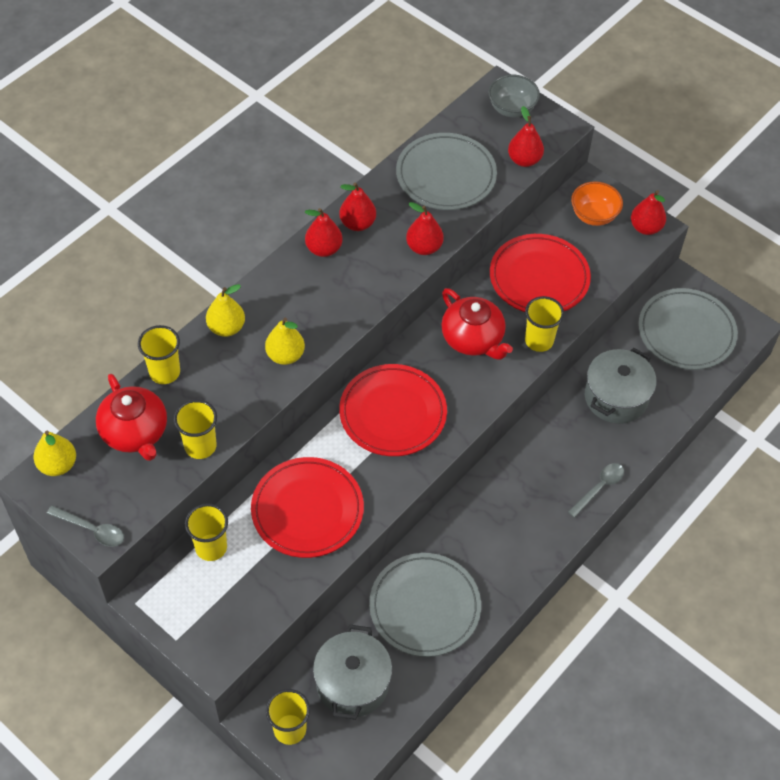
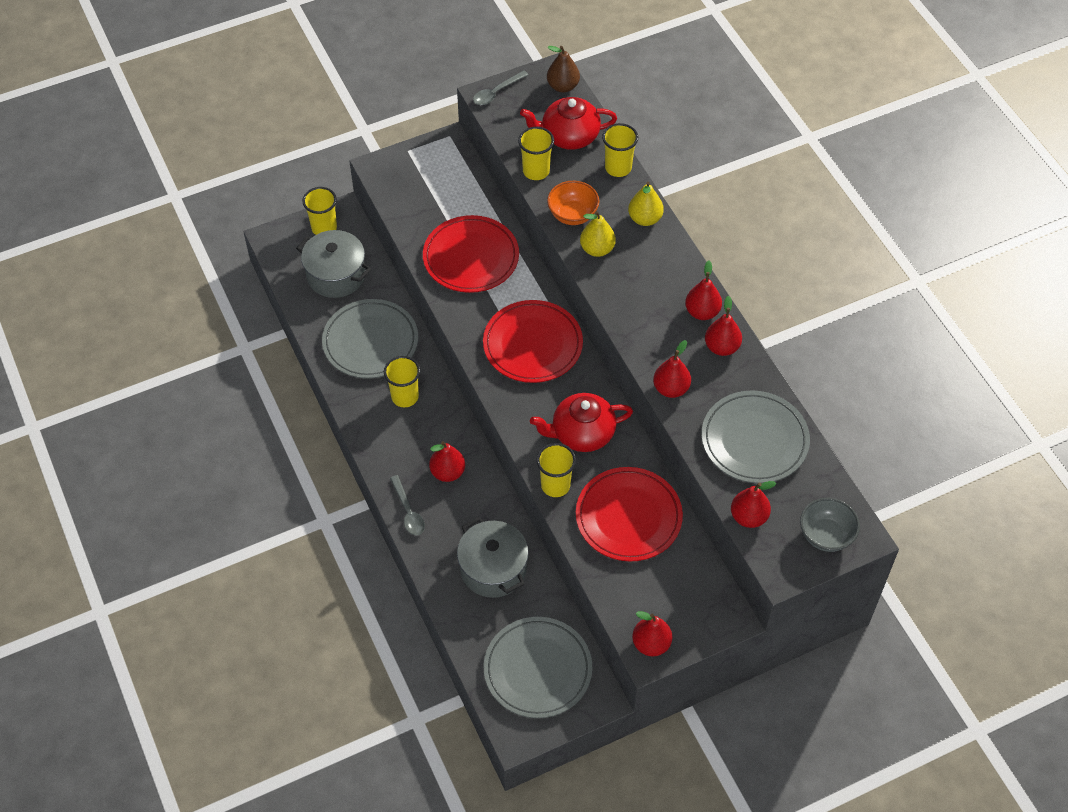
camera: 115 degrees right, 0 degrees up
(58, 465) = (563, 86): yellow pear -> brown pear
(211, 547) = (470, 190): yellow cup -> yellow cup (405, 397)
(540, 472) = (447, 472): none -> red pear
(594, 215) = (687, 602): orange bowl -> orange bowl (572, 215)

